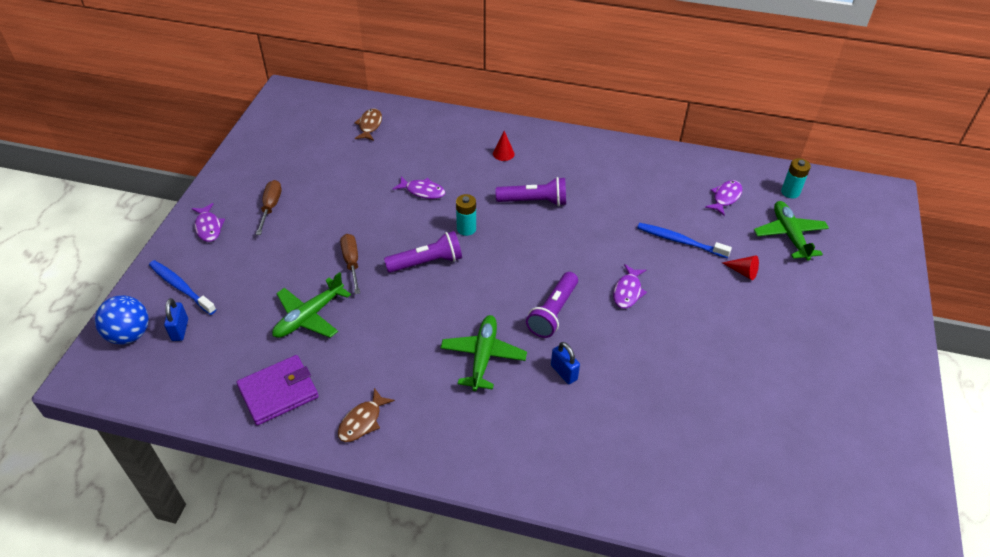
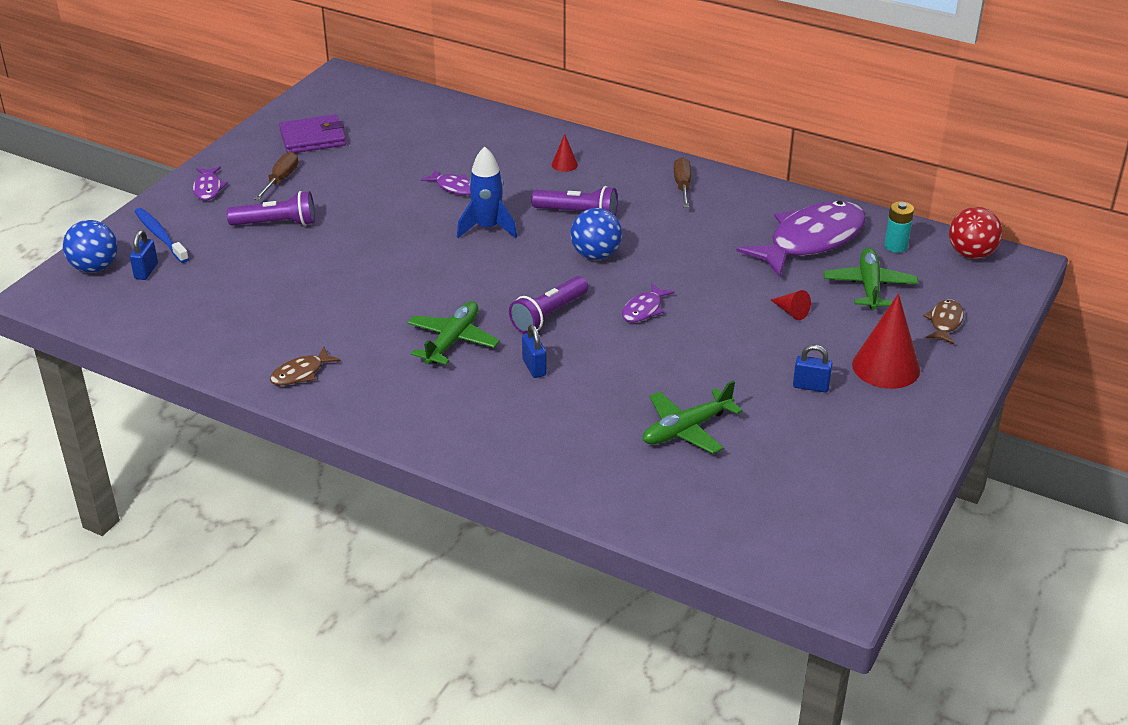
camera: 15 degrees right, 10 degrees down
(278, 392) = (225, 336): purple wallet -> purple wallet (313, 138)
(309, 316) = (282, 280): green plane -> green plane (686, 429)
(351, 262) = (347, 240): brown screwdriver -> brown screwdriver (682, 185)
(369, 125) = (422, 119): brown fish -> brown fish (944, 322)
(426, 262) = (429, 251): purple flashlight -> purple flashlight (276, 223)
(466, 229) = (487, 228): turquoise battery -> blue rocket
(565, 241) = (595, 255): none -> blue ball
(680, 241) = (731, 273): blue toothbrush -> none
(725, 197) = (811, 240): purple fish -> purple fish, size x2.26
(793, 347) = (810, 386): none -> blue padlock
(839, 315) = (886, 367): none -> red cone
(848, 190) = (971, 254): none -> red ball

